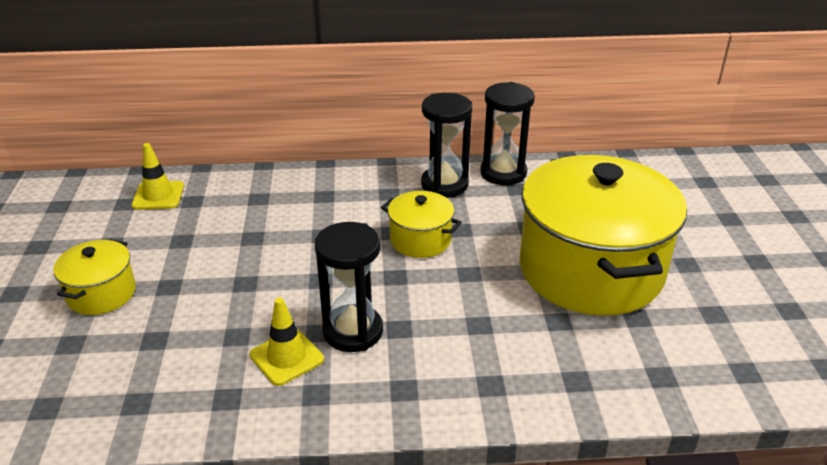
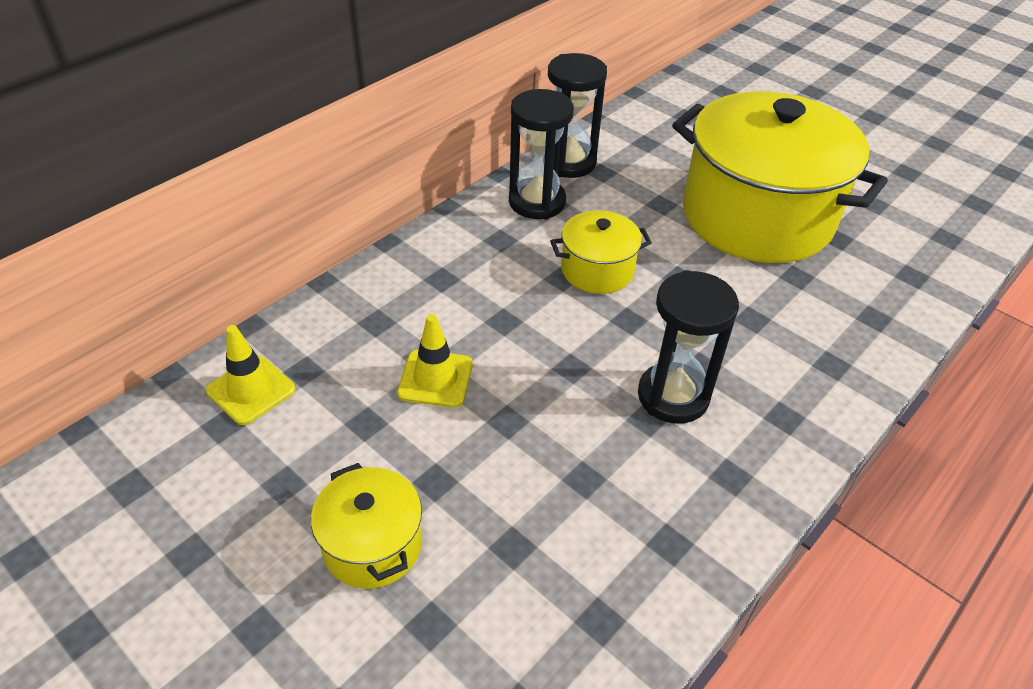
camera: 45 degrees left, 10 degrees up
(286, 357) = (658, 463): yellow traffic cone -> yellow traffic cone (435, 379)

